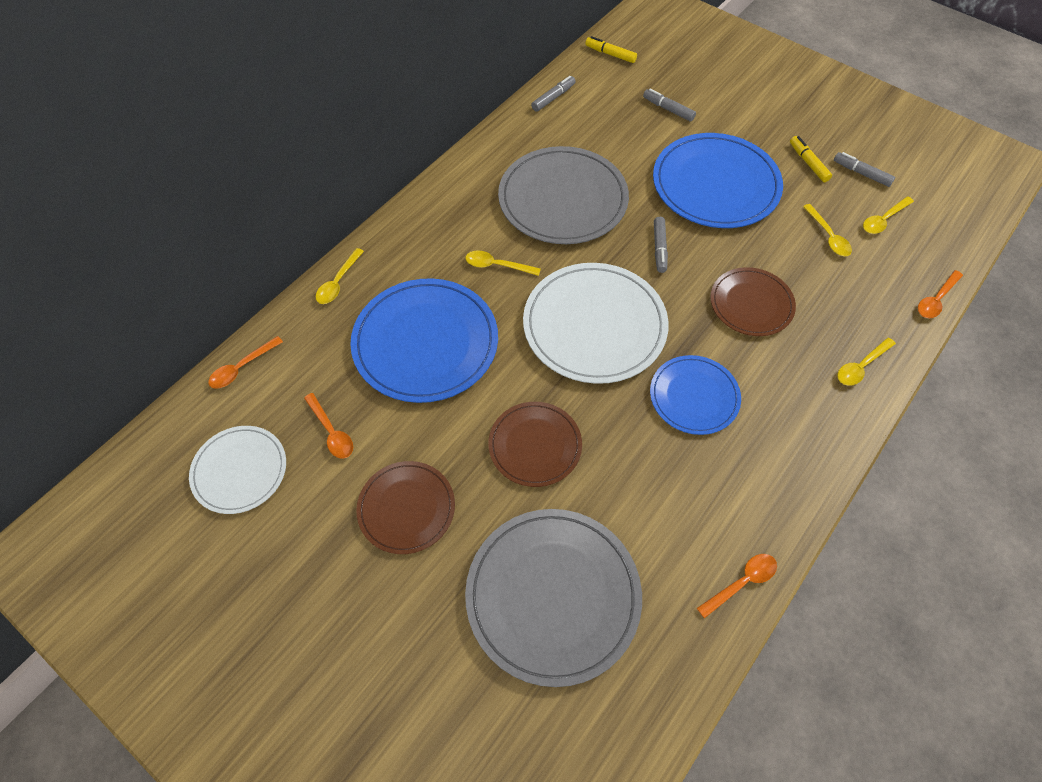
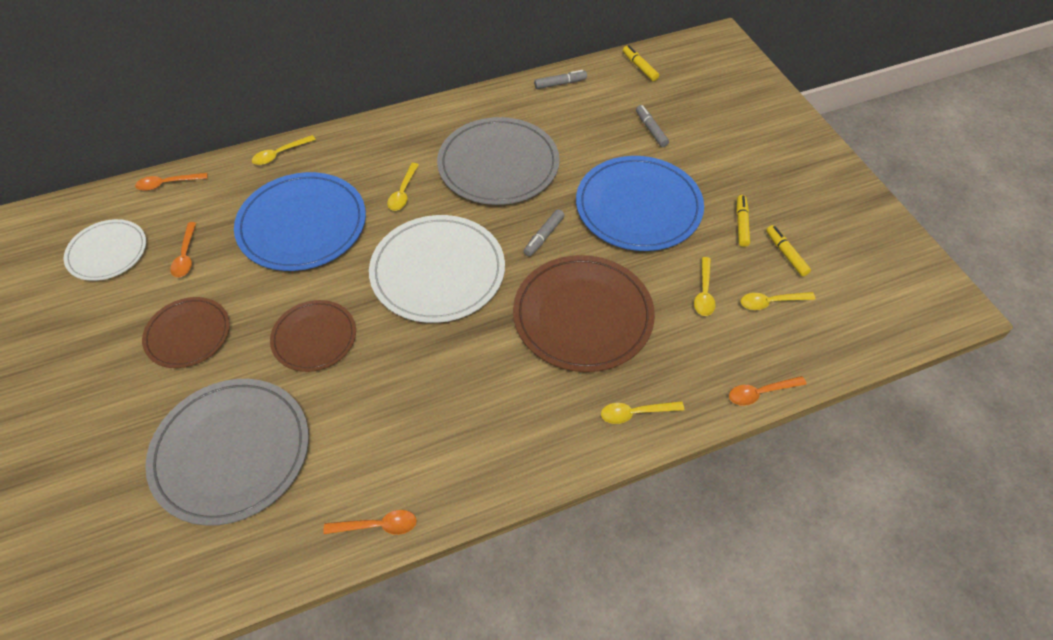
camera: 30 degrees right, 5 degrees down
(497, 265) = (403, 192): yellow spoon -> yellow spoon turned 120 degrees counterclockwise
(694, 396) = (468, 364): blue plate -> none
(751, 304) = (583, 316): brown plate -> brown plate, size x1.69
(861, 173) = (786, 254): grey marker -> yellow marker

